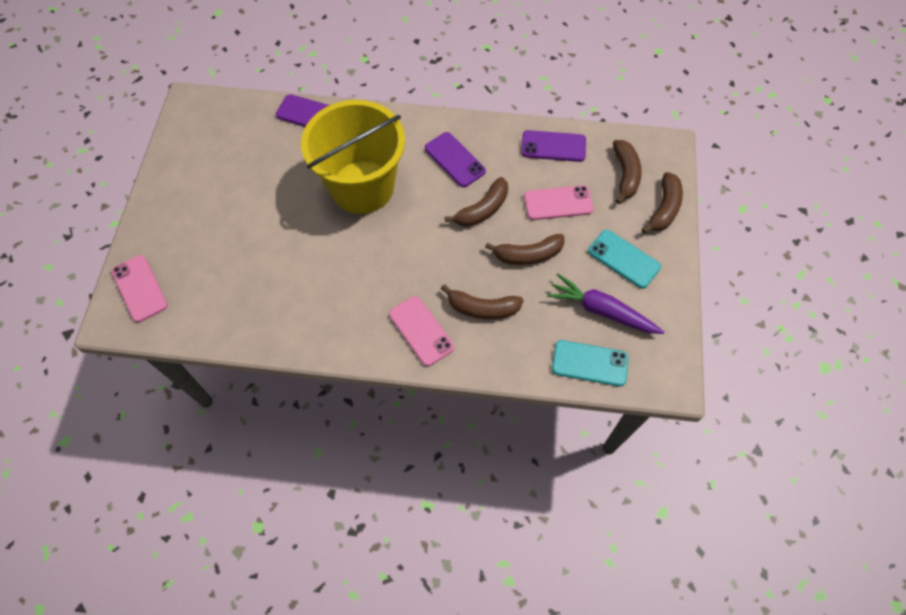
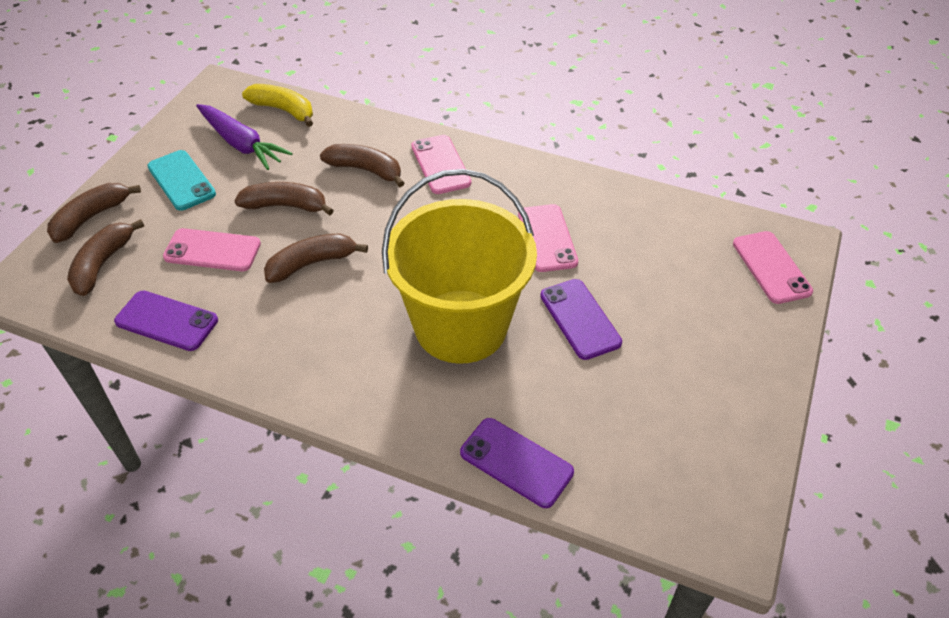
camera: 165 degrees left, 15 degrees down
(315, 274) = (547, 238): none -> pink phone
(454, 160) = (315, 334): purple phone -> purple phone (580, 319)
(589, 363) = (284, 110): turquoise phone -> yellow banana

